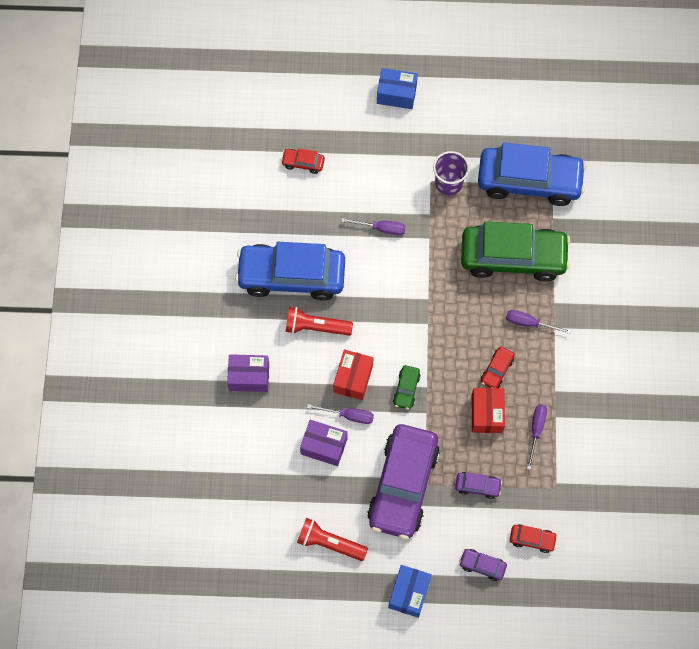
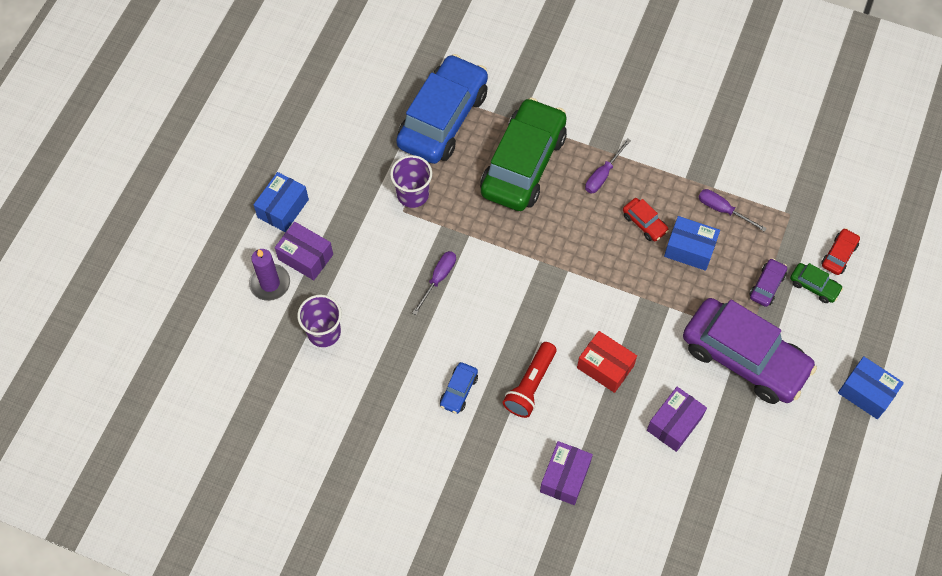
camera: 70 degrees left, 5 degrees down
(291, 276) = (459, 391): blue car -> blue car, size x0.40
(303, 163) = (324, 332): red car -> purple cup
(328, 110) = (270, 283): none -> purple candle
(330, 543) = (788, 455): red flashlight -> none
(348, 415) = (647, 386): purple screwdriver -> none
(361, 126) = (305, 257): none -> purple box
(406, 389) = (636, 317): green car -> green car (814, 286)
(482, 565) = (854, 311): purple car -> none
(487, 414) = (689, 249): red box -> blue box

